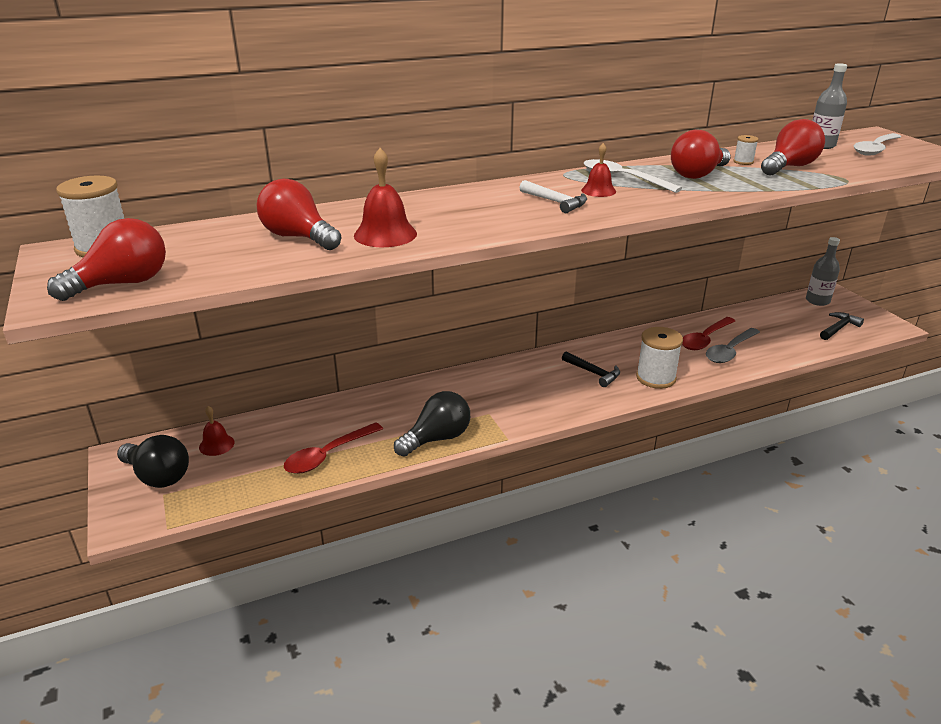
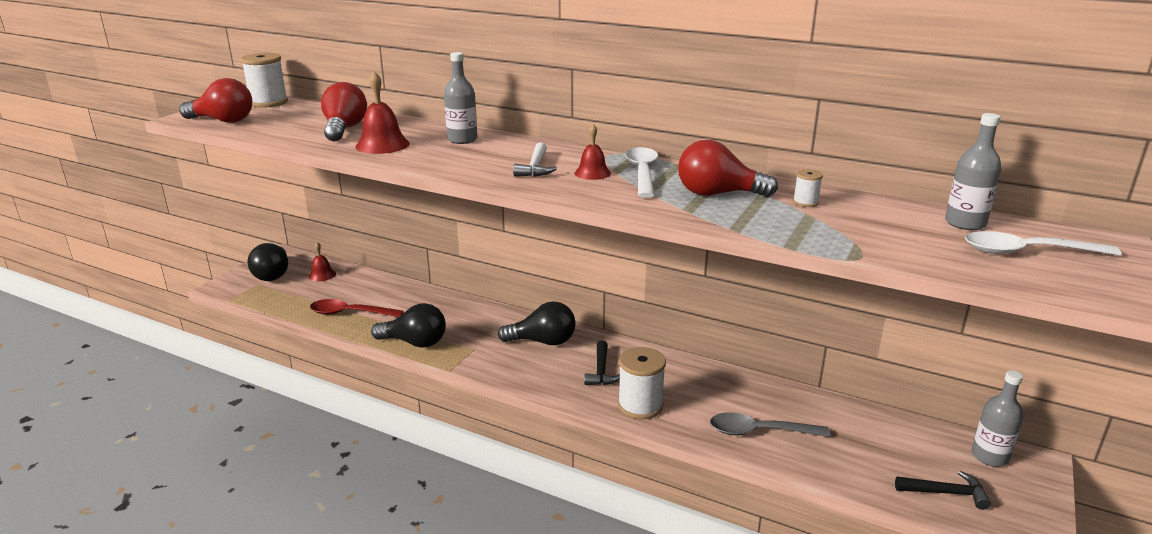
camera: 50 degrees right, 5 degrees down
(433, 205) = (462, 139): none -> grey bottle
(520, 378) = (543, 341): none -> black light bulb
(705, 339) = (760, 408): red spoon -> none
(789, 167) = (837, 224): red light bulb -> none

